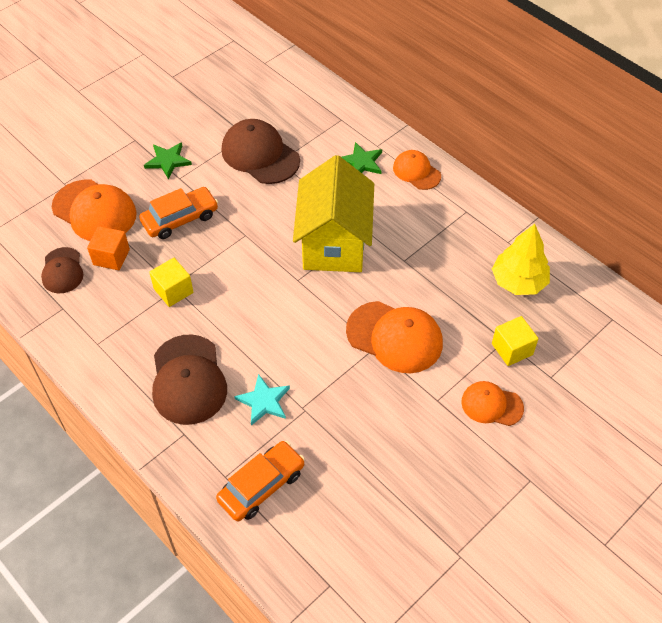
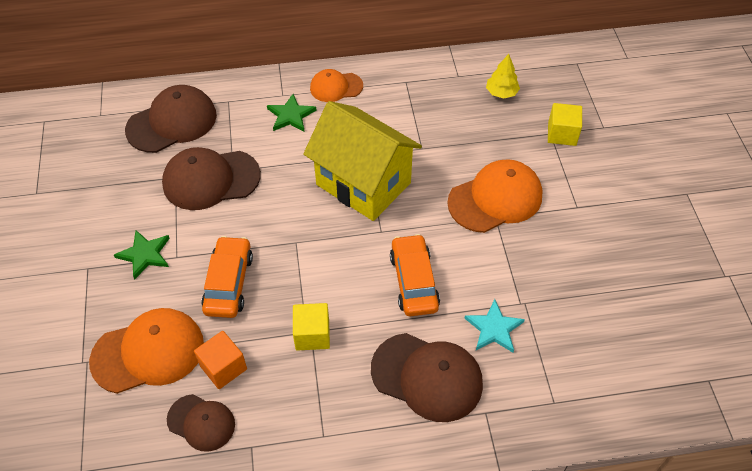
camera: 55 degrees left, 0 degrees up
(261, 486) = (582, 378): orange car -> orange car (414, 281)
(292, 102) = (172, 122): none -> brown cap
(491, 405) = (605, 176): orange cap -> none
(518, 282) = (501, 93): yellow tree -> yellow tree, size x0.62

